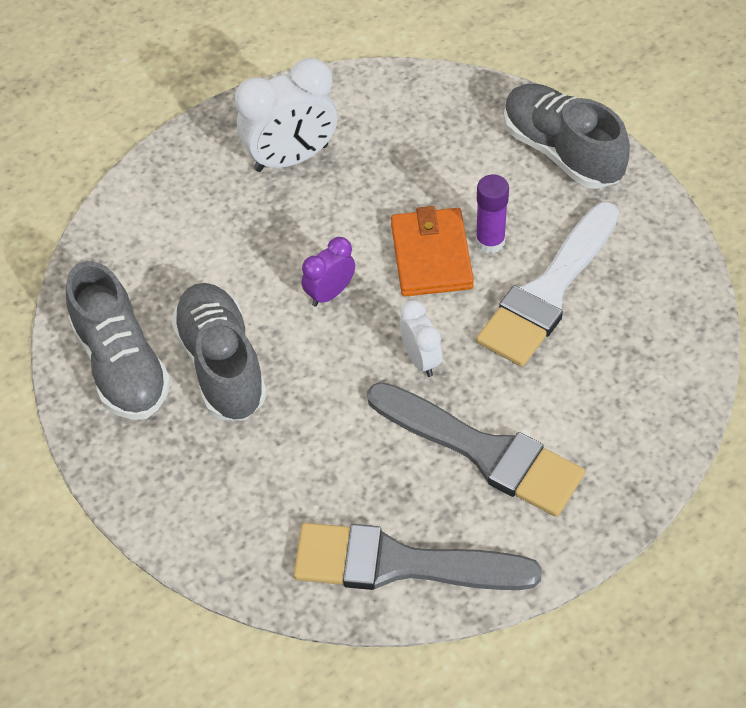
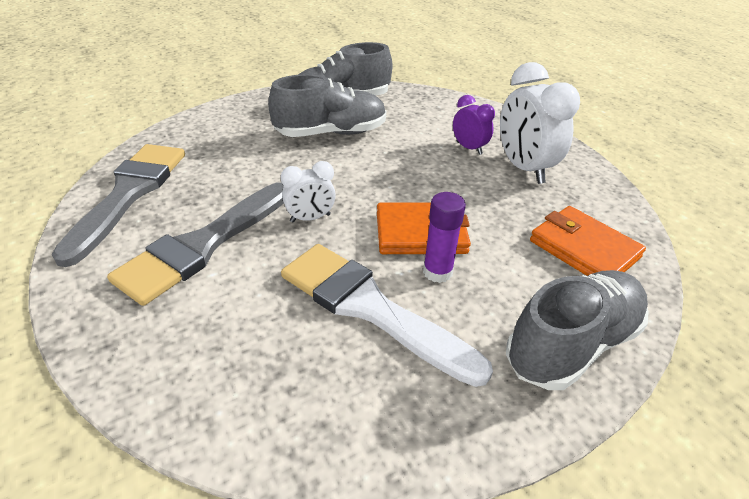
camera: 90 degrees right, 15 degrees down
(330, 293) = (386, 178): purple clock -> purple clock (469, 148)
(436, 125) = (584, 249): none -> orange wallet

